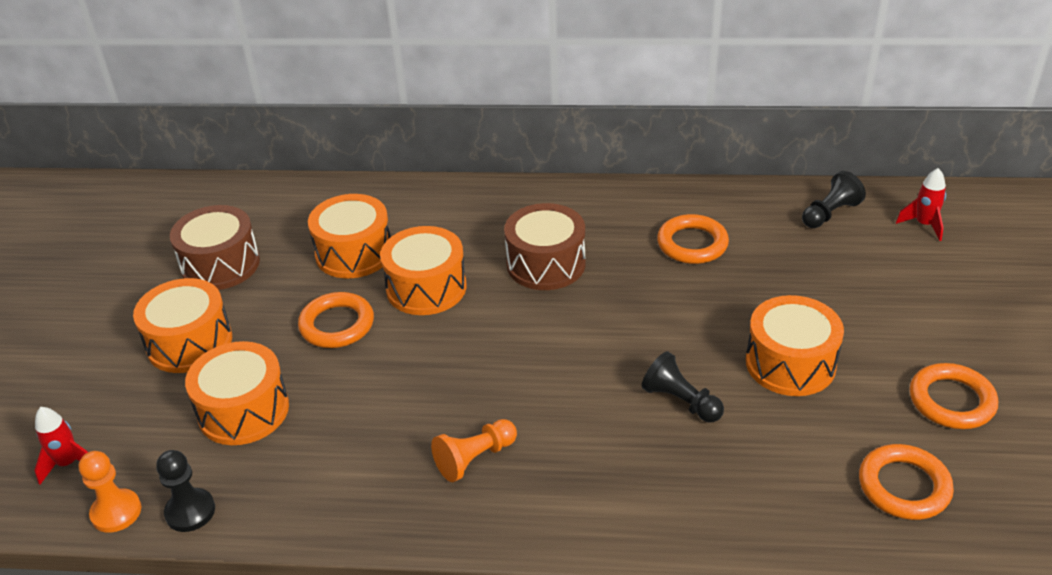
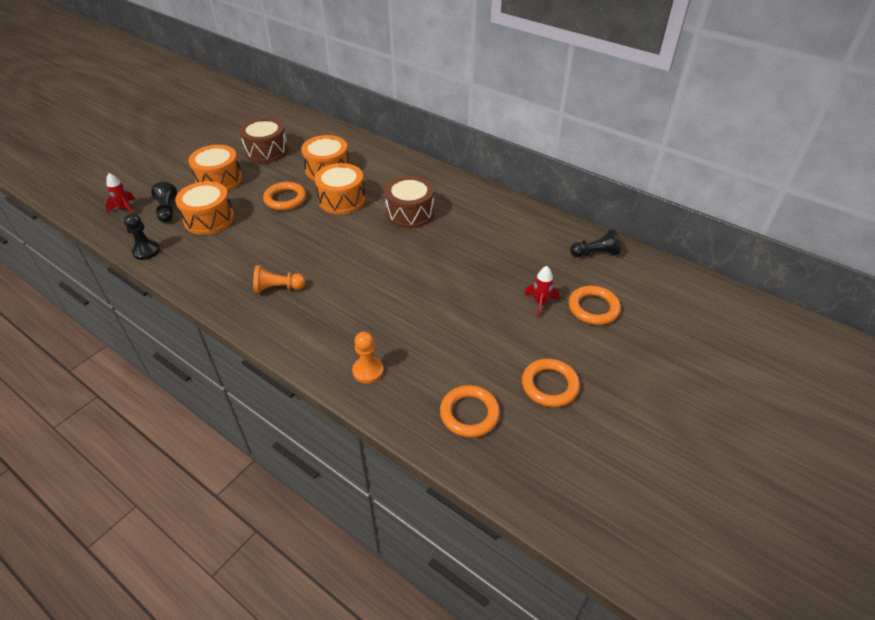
camera: 30 degrees right, 5 degrees up
(116, 512) = (121, 237): orange pawn -> orange pawn (368, 371)
(681, 401) = (401, 310): black pawn -> black pawn (167, 210)
(692, 244) = (496, 236): orange ring -> orange ring (593, 308)
(790, 363) = (480, 320): orange drum -> none
(924, 225) = (647, 284): red rocket -> red rocket (540, 303)

